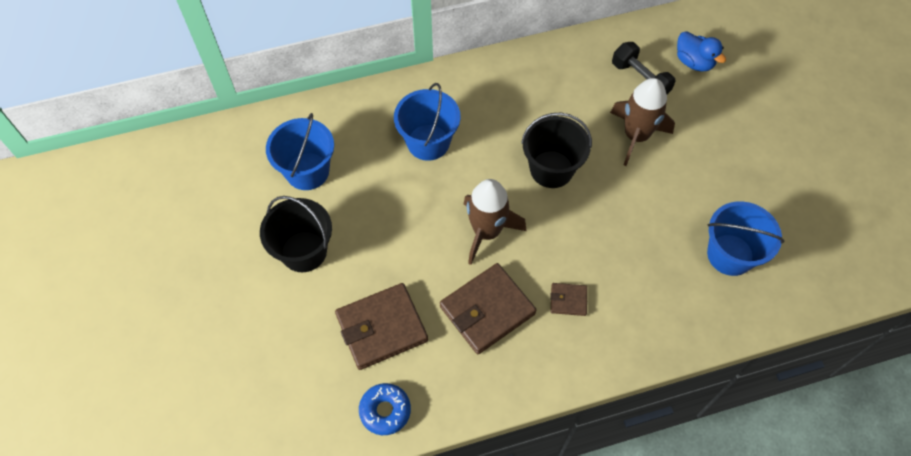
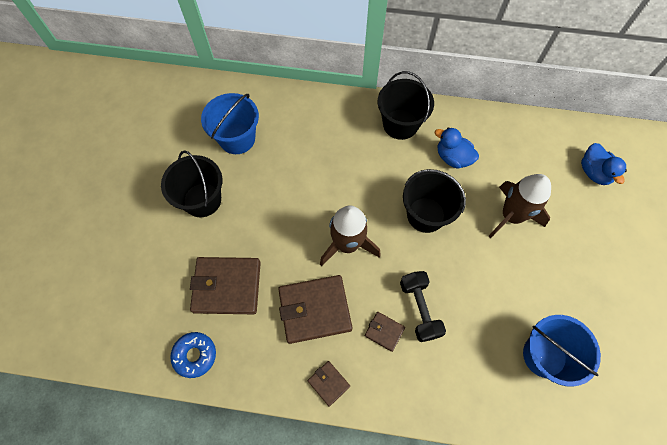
camera: 25 degrees right, 5 degrees up
(428, 142) = (338, 152): blue bucket -> none
(478, 88) = (400, 124): none -> black bucket
(538, 374) = (328, 383): none -> brown wallet
(550, 101) = (453, 158): none -> blue duck
(640, 79) = (538, 169): black dumbbell -> black dumbbell (419, 309)

